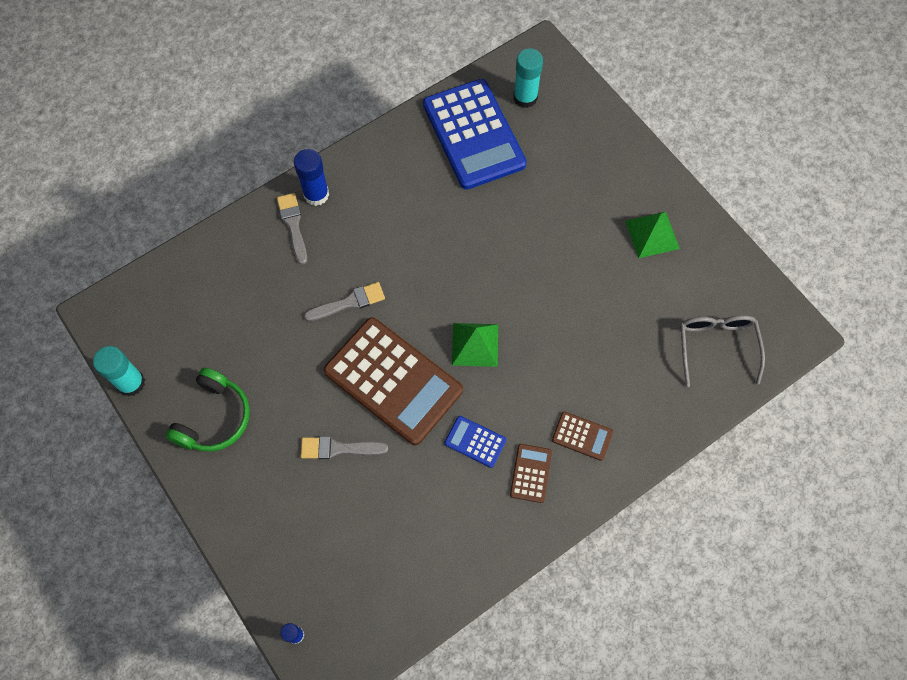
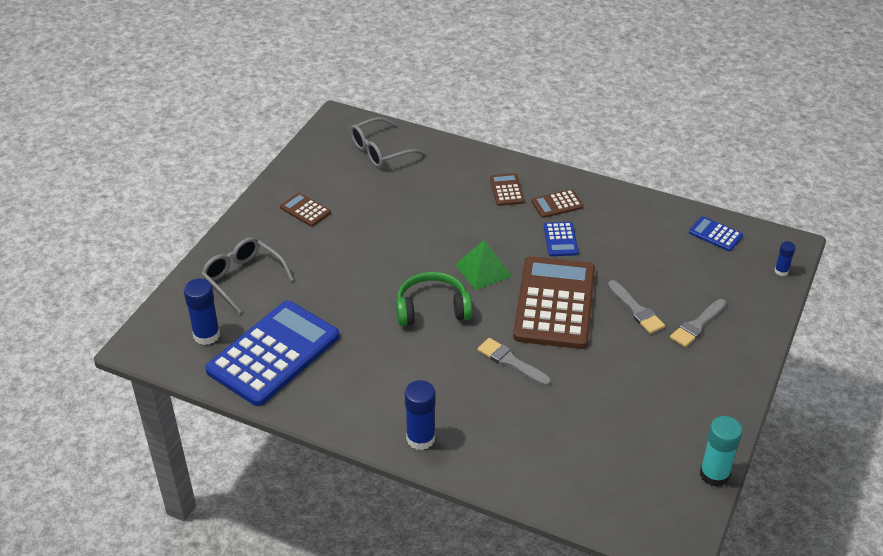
camera: 120 degrees left, 25 degrees down
(214, 418) = (687, 398): green headphones -> green headphones (432, 309)
(293, 225) = (466, 439): grey brush -> grey brush (697, 325)
(389, 608) = (715, 234): none -> blue calculator
(525, 97) = (206, 335): turquoise glue stick -> blue glue stick
(581, 148) = (243, 278): none -> grey glasses
(652, 234) = (305, 210): green pyramid -> brown calculator

